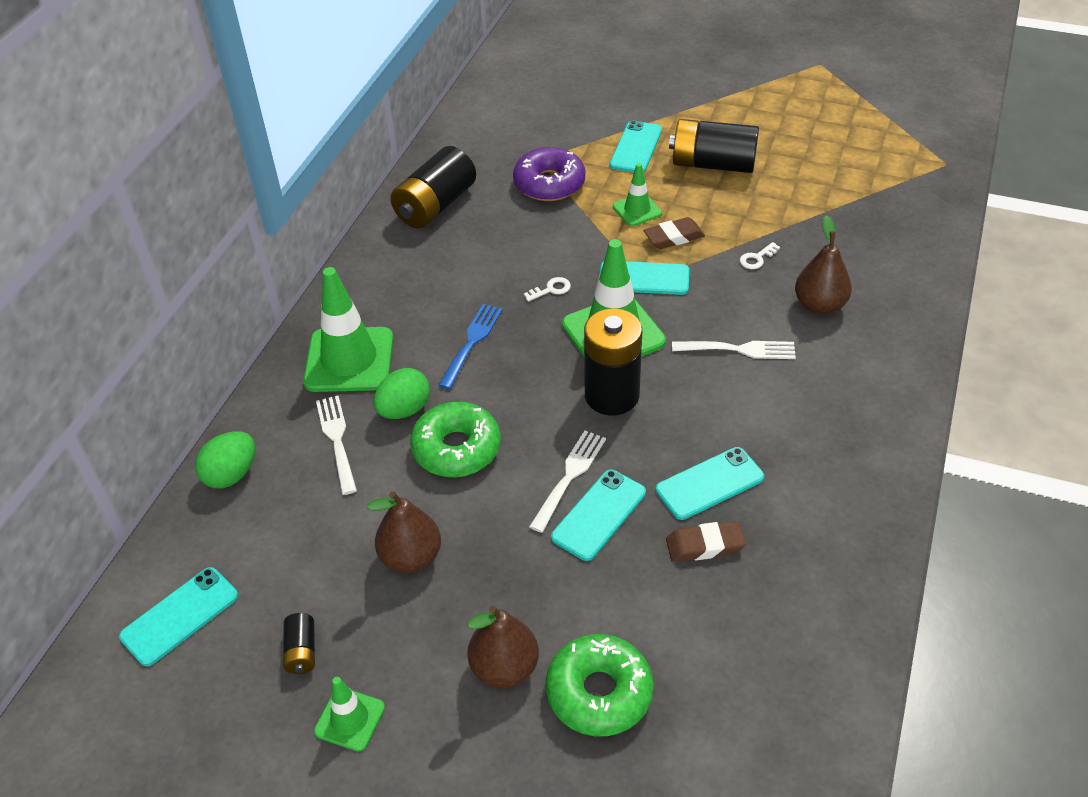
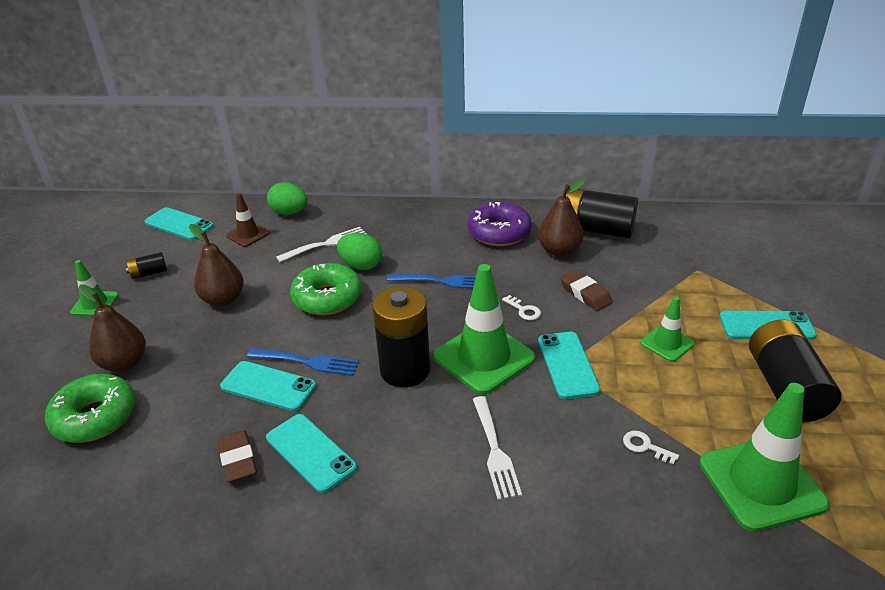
camera: 75 degrees right, 10 degrees down
(262, 526) = (248, 234): none -> brown traffic cone
(349, 360) = (404, 231): green traffic cone -> green traffic cone (761, 483)
(549, 184) = (667, 282): purple donut -> purple donut (499, 232)
(569, 477) = (307, 362): white fork -> blue fork
(673, 237) = (641, 376): brown eraser -> brown eraser (585, 293)
(819, 305) = (594, 513): brown pear -> brown pear (559, 251)

